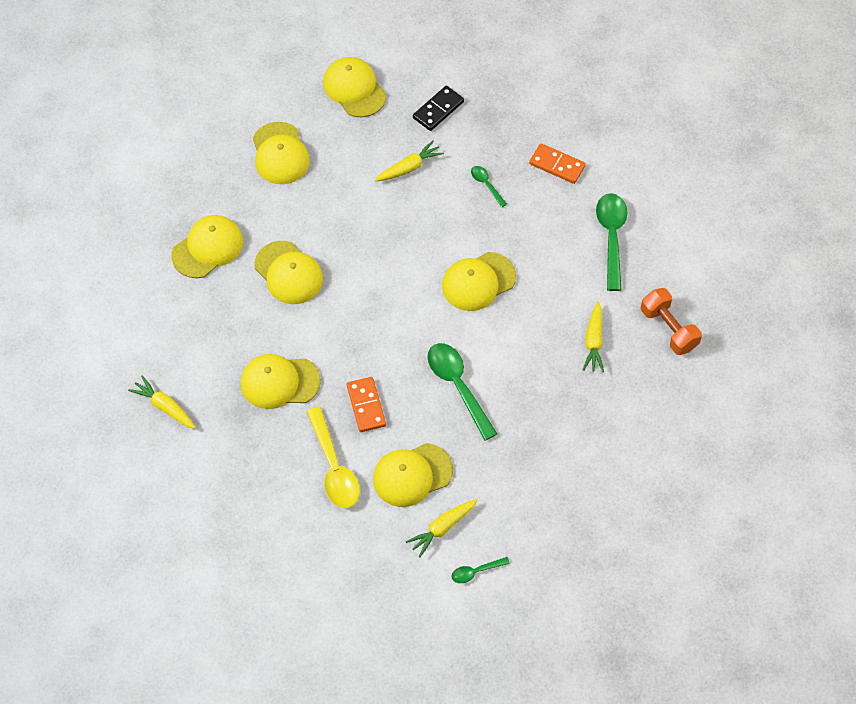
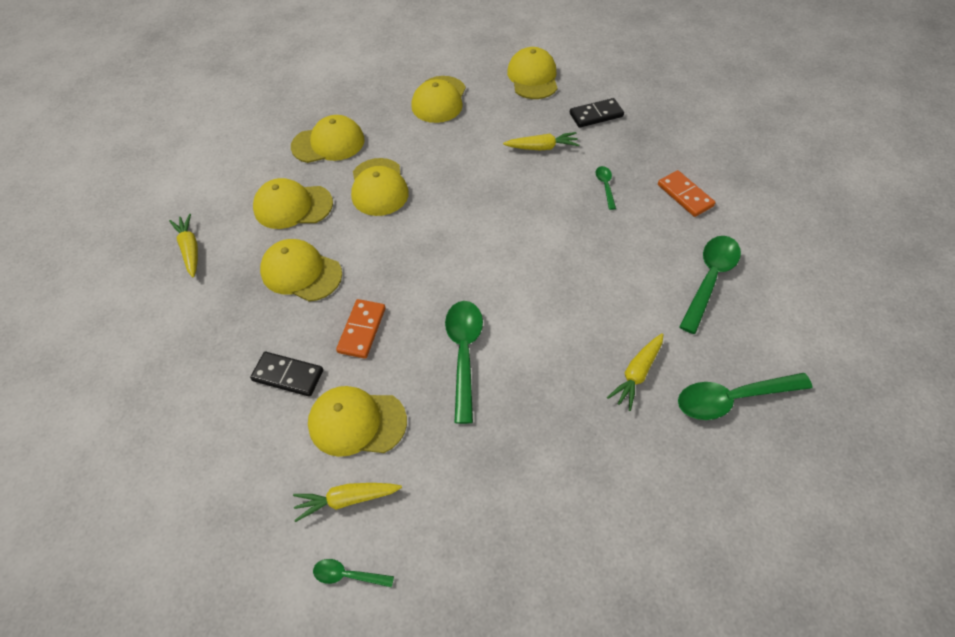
camera: 30 degrees right, 5 degrees down
(334, 467) = (288, 375): yellow spoon -> black domino
(478, 281) = (547, 264): yellow cap -> yellow cap (293, 206)
(668, 329) = (732, 399): orange dumbbell -> green spoon

